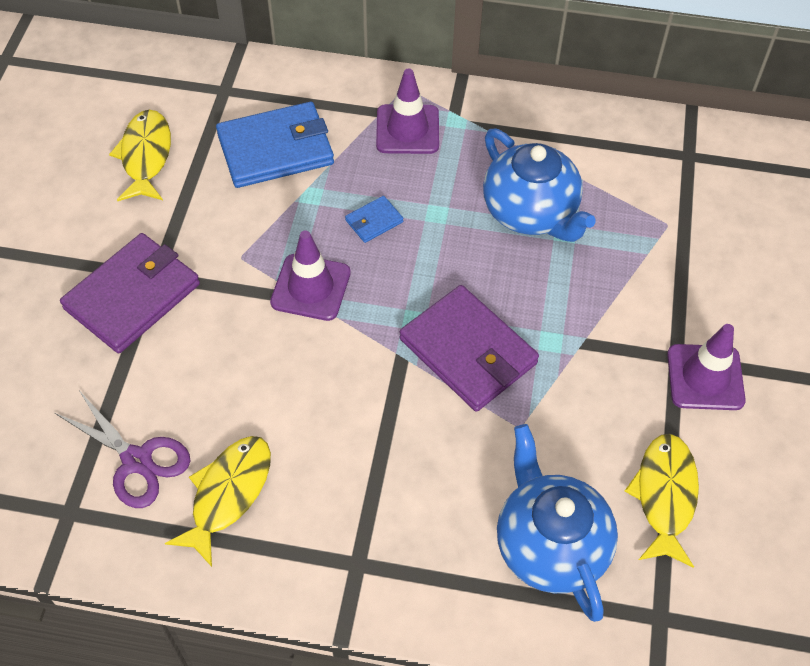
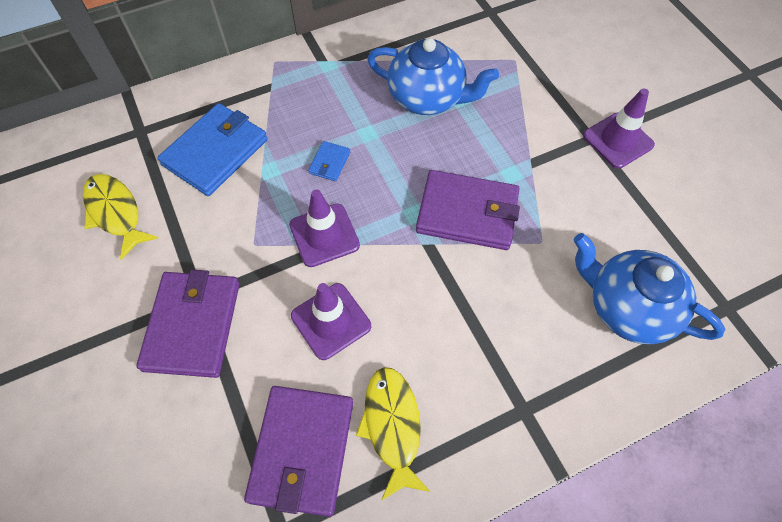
camera: 35 degrees left, 5 degrees up
(137, 460) = (302, 450): purple scissors -> purple wallet
(407, 129) = (300, 88): purple traffic cone -> purple traffic cone (331, 321)
(665, 496) = (661, 228): yellow fish -> none

